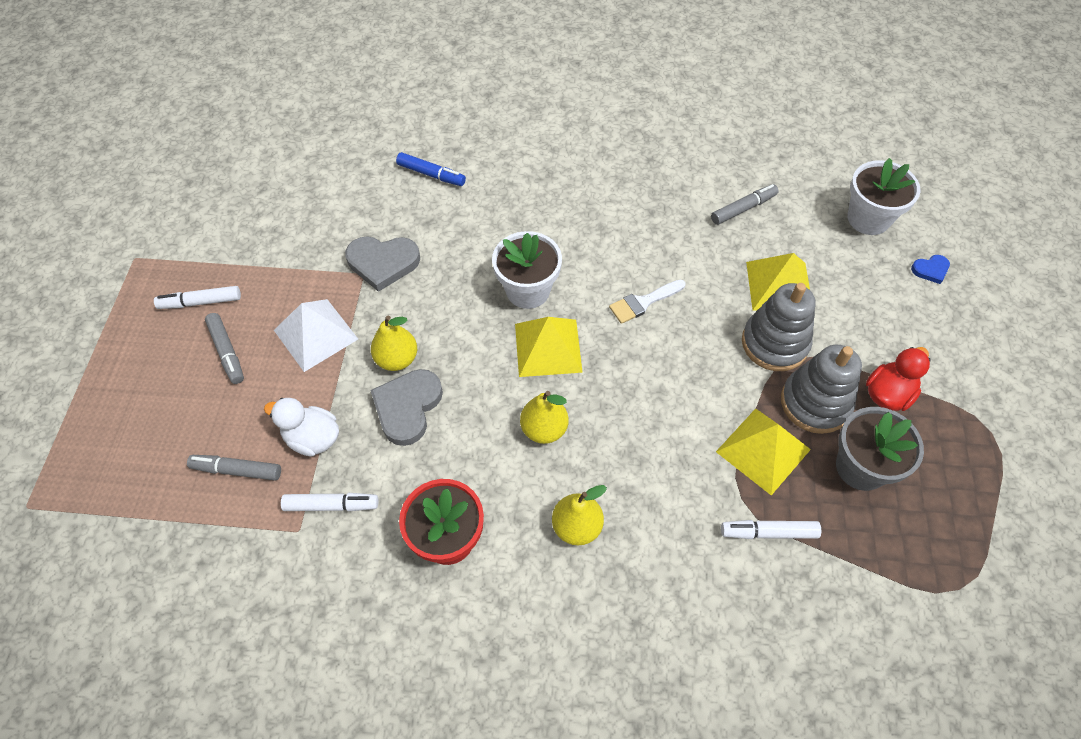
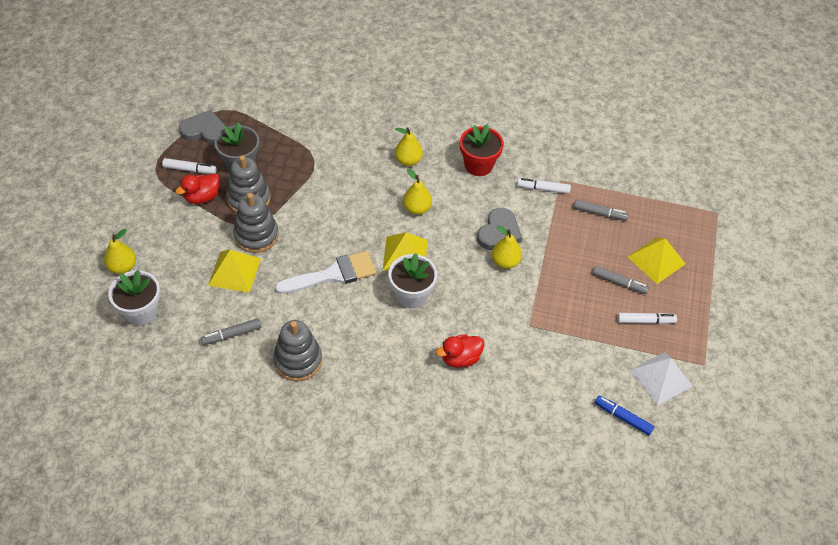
camera: 175 degrees left, 5 degrees down
(227, 352) = (619, 283): grey marker -> grey marker turned 135 degrees clockwise
(313, 438) = (556, 224): white duck -> none
(315, 334) = (560, 286): white pyramid -> white pyramid (661, 378)
(383, 263) = (515, 331): grey heart -> grey heart (204, 130)
(431, 174) = (474, 406): blue marker -> blue marker (622, 417)
(453, 221) = (460, 358): none -> red duck
(643, 302) = (333, 274): white brush -> white brush, size x1.74
(651, 192) = (298, 360): none -> grey stacking toy
(763, 450) = (292, 180): yellow pyramid -> yellow pyramid (656, 260)
(768, 532) = (306, 144): white marker -> white marker (190, 169)
(930, 270) = (122, 267): blue heart -> yellow pear

